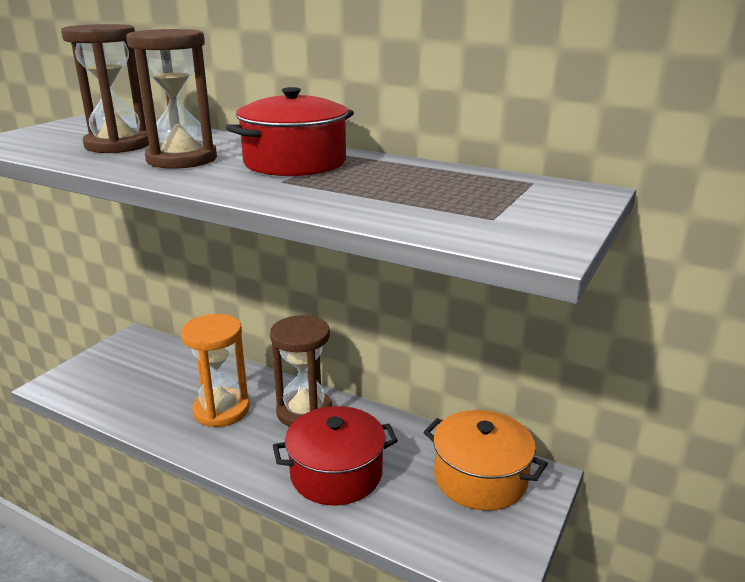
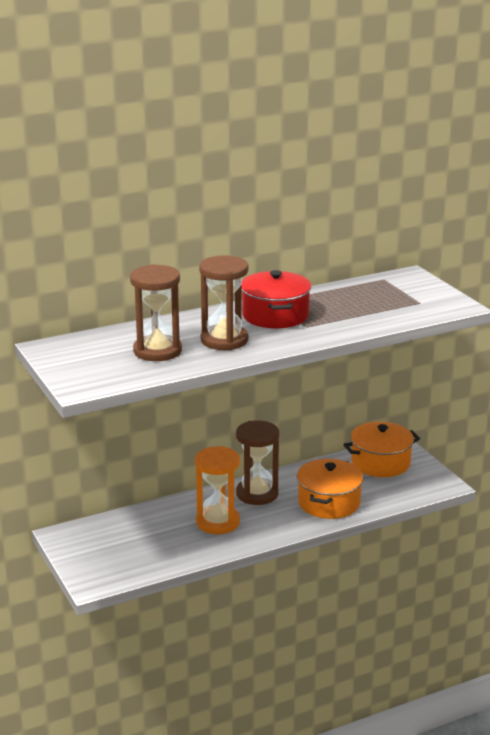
camera: 55 degrees left, 0 degrees up
(336, 473) = (329, 502): red pot -> orange pot

